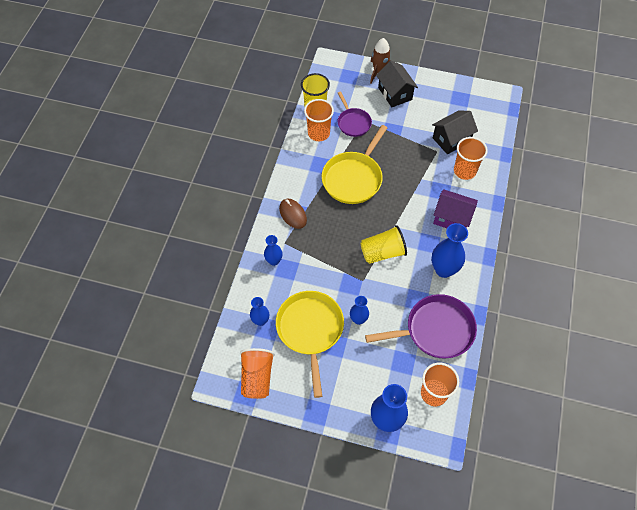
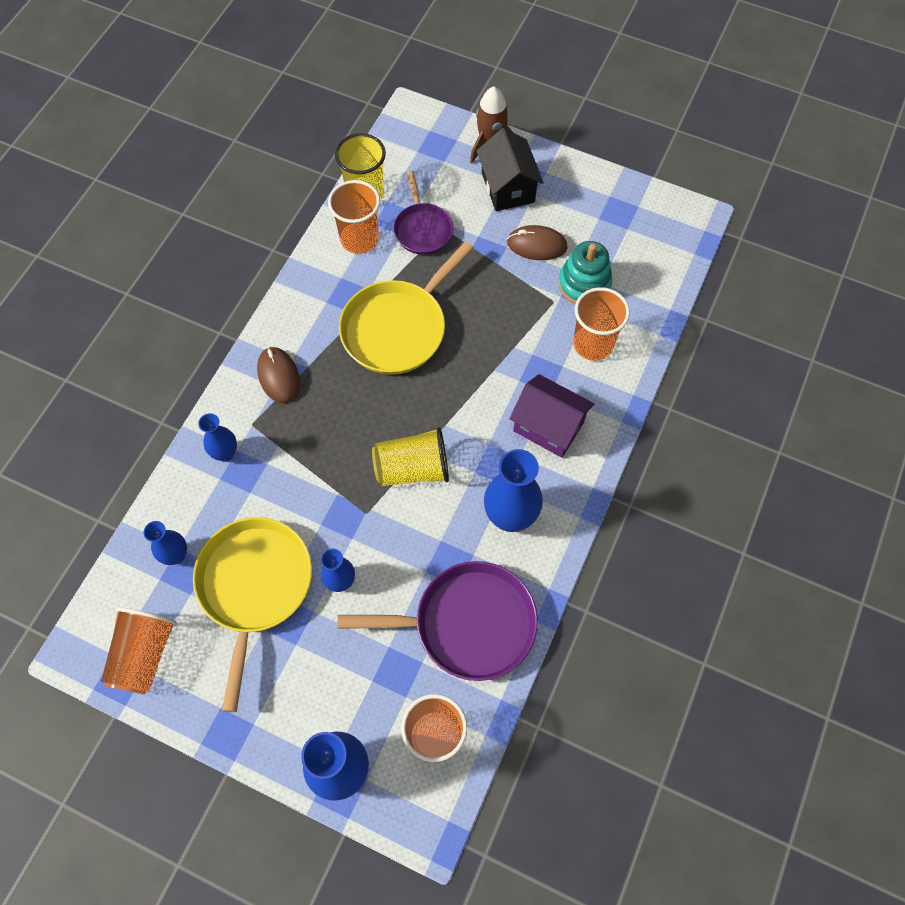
camera: 10 degrees right, 5 degrees up
(419, 122) = (537, 245): none -> brown mouse
(451, 139) = (584, 284): black house -> turquoise stacking toy

